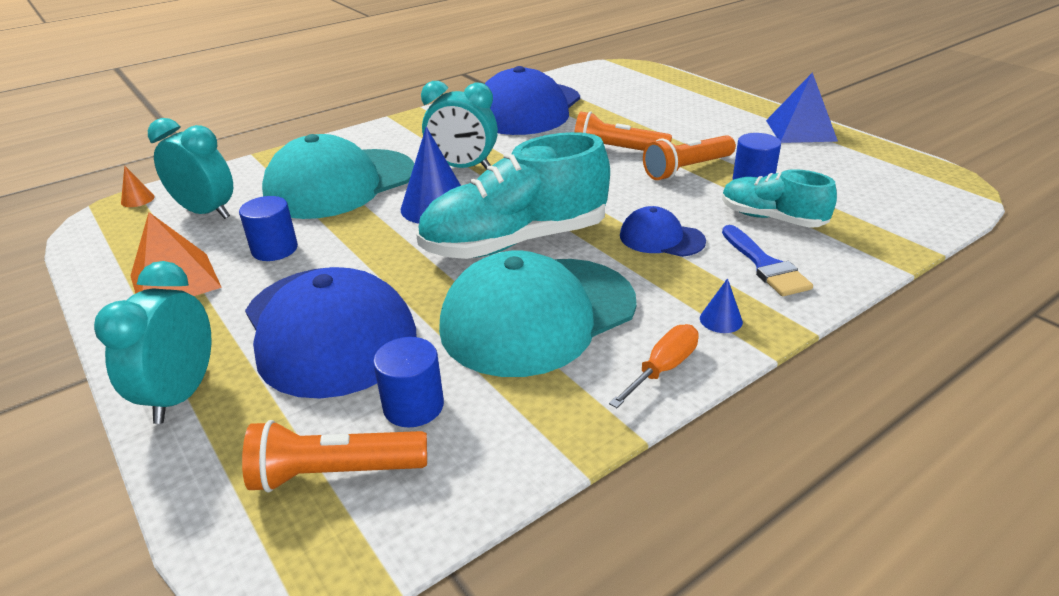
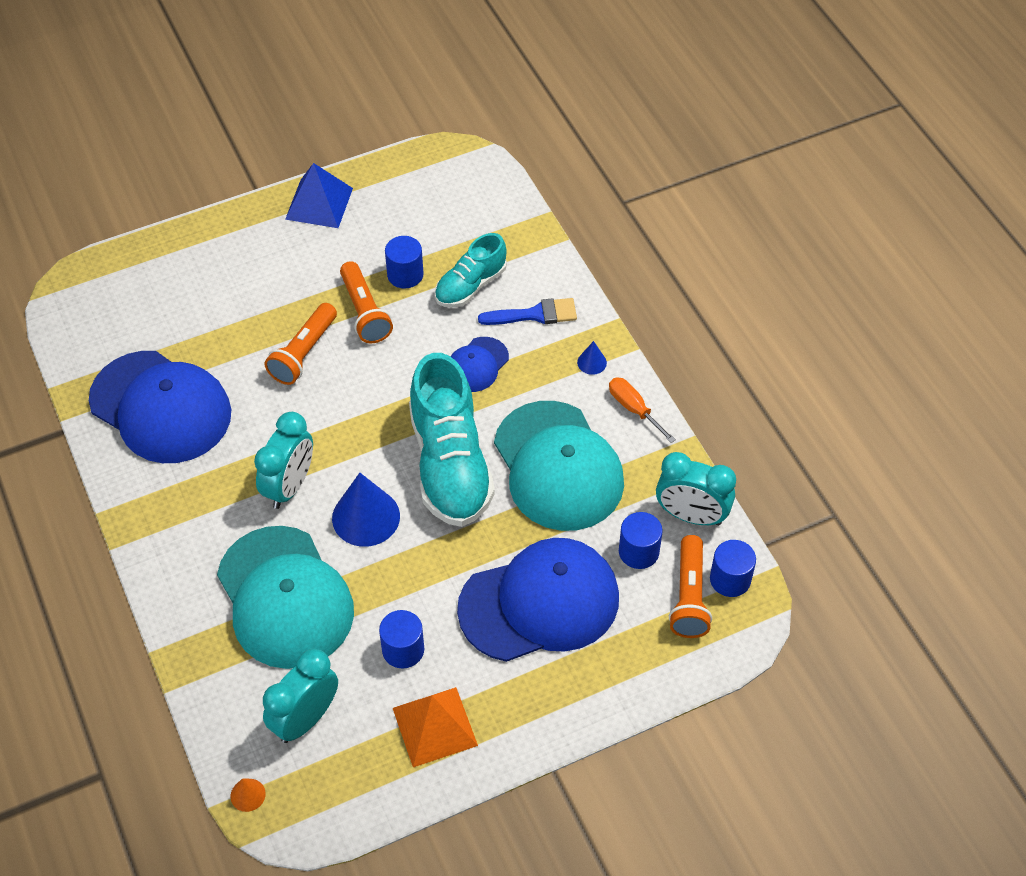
camera: 80 degrees left, 20 degrees up
(182, 394) = (595, 695): turquoise clock -> turquoise clock (691, 516)
(368, 523) = (730, 579): none -> blue cylinder

